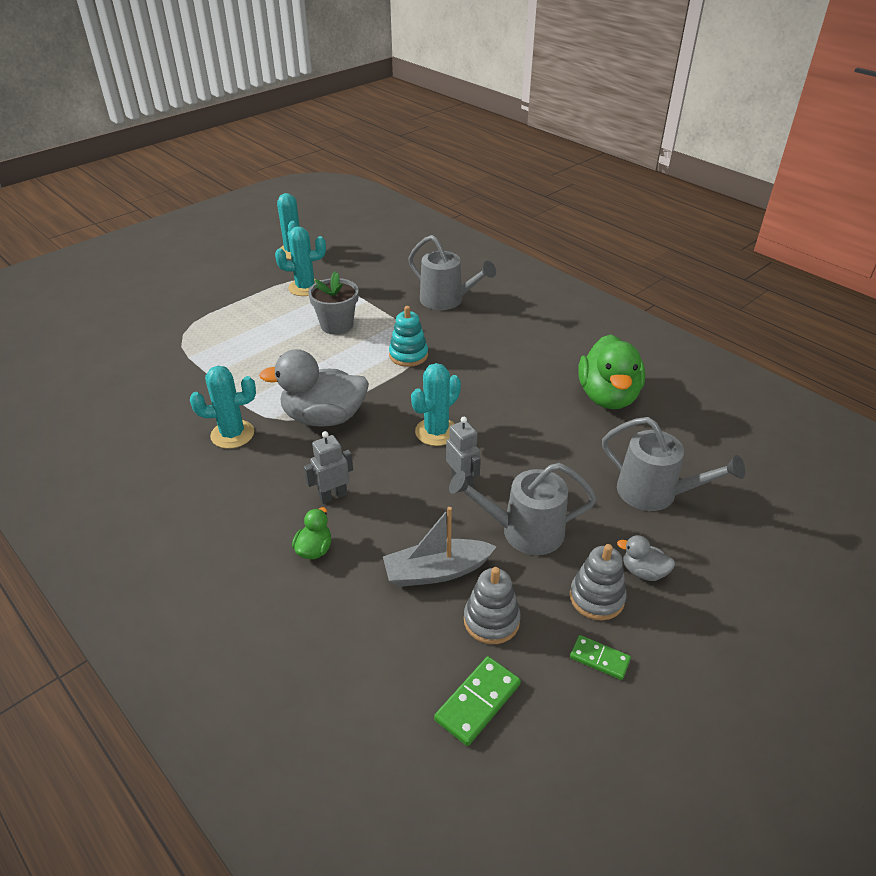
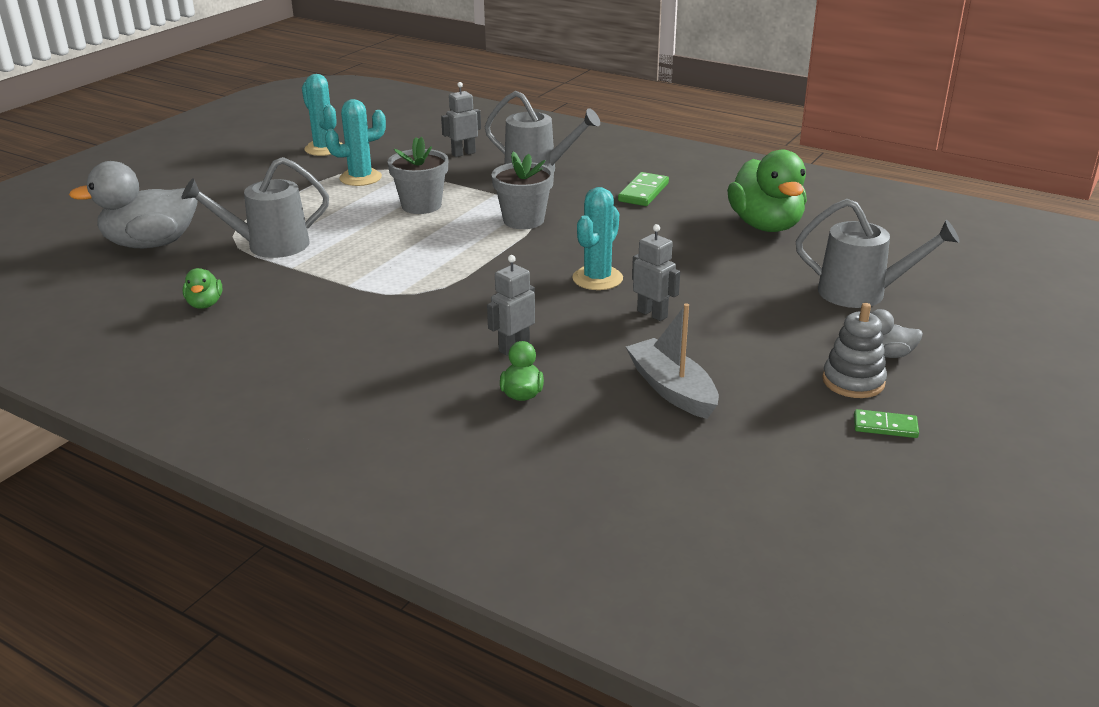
camera: 15 degrees left, 10 degrees down
(129, 402) = (205, 304): none -> green duck
(232, 434) = (357, 314): turquoise cactus -> none
(324, 418) = (459, 285): grey duck -> grey duck (151, 244)
(396, 273) = (463, 153): none -> grey robot
(408, 355) = (523, 220): turquoise stacking toy -> grey flower pot
(436, 571) = (672, 389): grey boat -> grey boat turned 90 degrees clockwise
(478, 702) = (782, 482): green domino -> green domino (643, 192)
(491, 620) = (756, 417): grey stacking toy -> none
(523, 531) = (744, 343): grey watering can -> grey watering can (269, 246)

